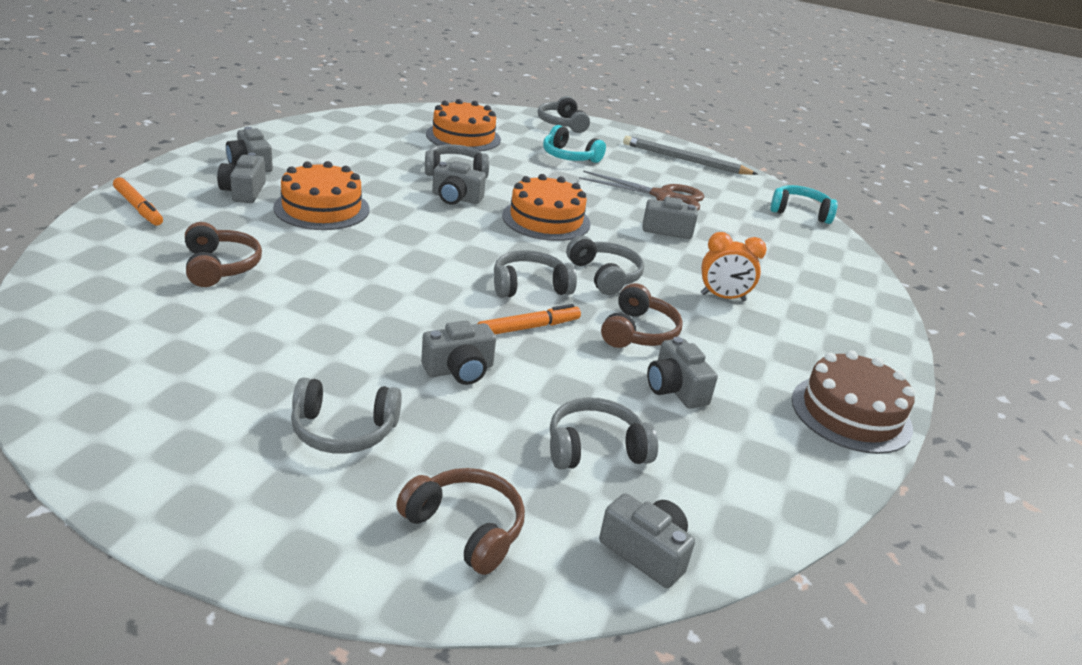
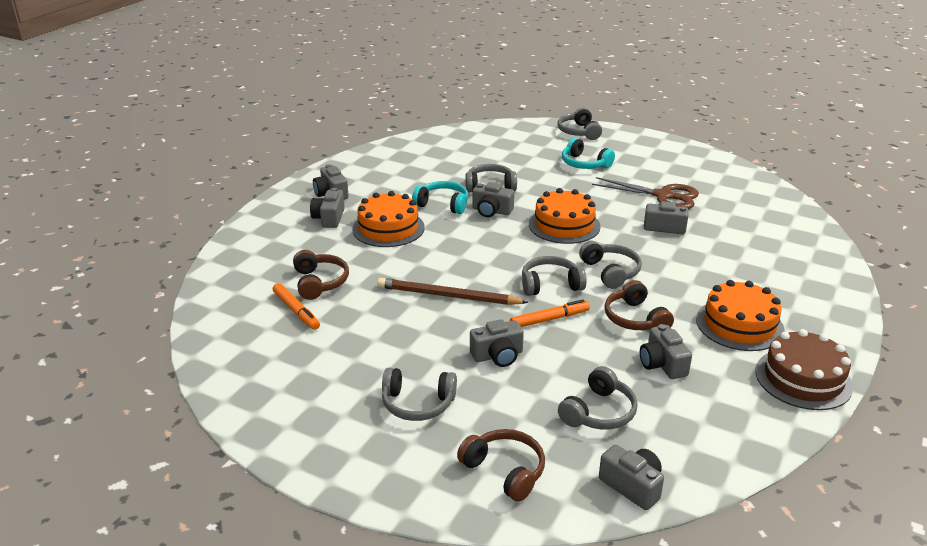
camera: 10 degrees right, 0 degrees up
(138, 208) = (255, 238): orange marker -> orange marker (296, 311)
(395, 292) = (448, 296): none -> brown pencil
(463, 137) = (496, 153): orange cake -> orange cake (739, 324)
(595, 448) = (598, 412): grey headphones -> grey headphones turned 135 degrees clockwise
(638, 332) = (635, 319): brown headphones -> brown headphones turned 135 degrees clockwise
(685, 160) = (685, 158): grey pencil -> none
(723, 297) = (707, 285): orange clock -> none
(800, 212) = (783, 202): turquoise headphones -> turquoise headphones (442, 205)

